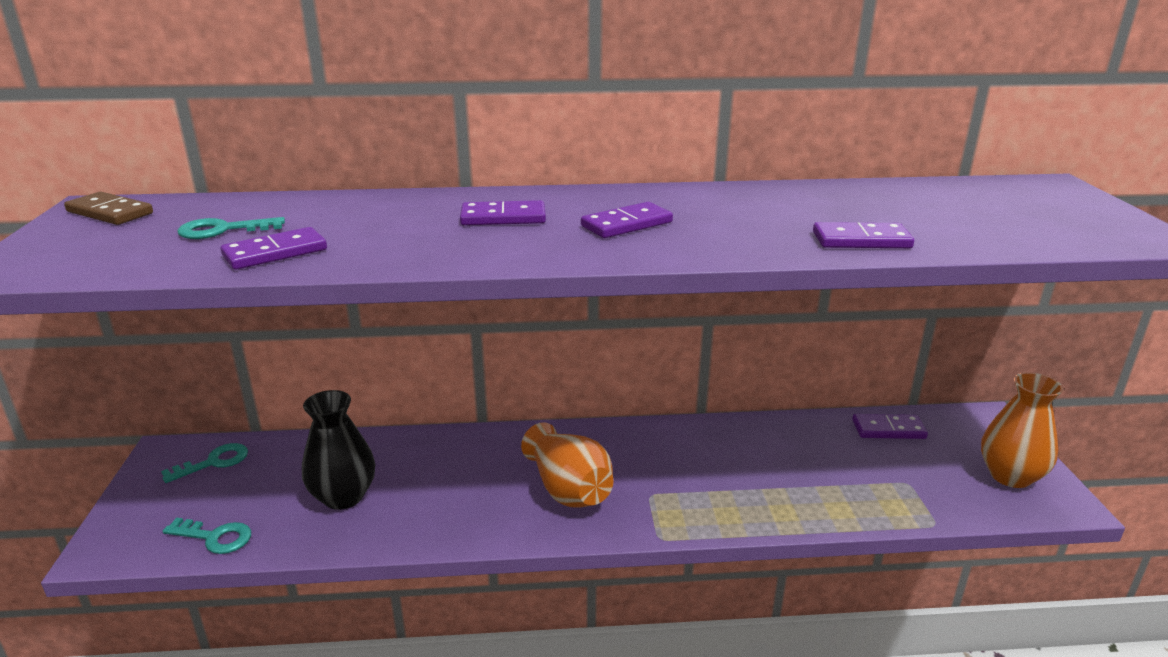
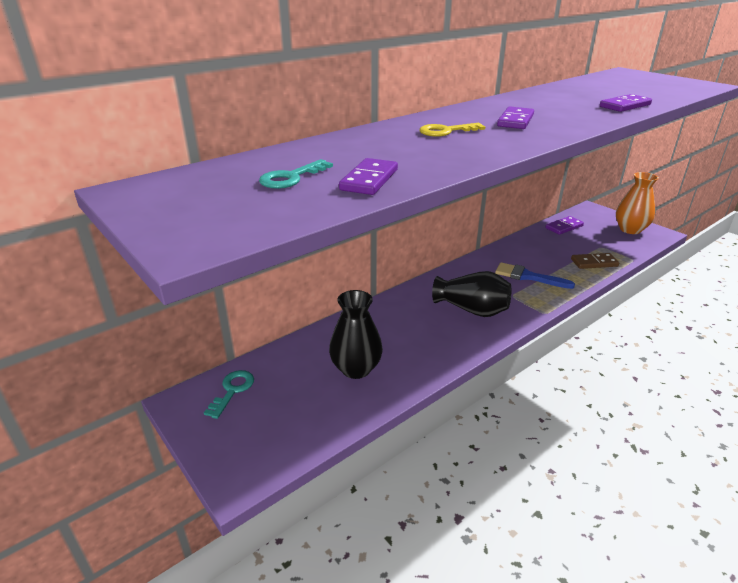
camera: 35 degrees left, 5 degrees up
(110, 212) = (159, 190): brown domino -> brown domino (594, 263)
(215, 537) = (309, 430): turquoise key -> none
(503, 217) = (446, 131): purple domino -> yellow key
(568, 489) = (472, 310): orange vase -> black vase
(713, 479) = (528, 276): none -> blue brush

